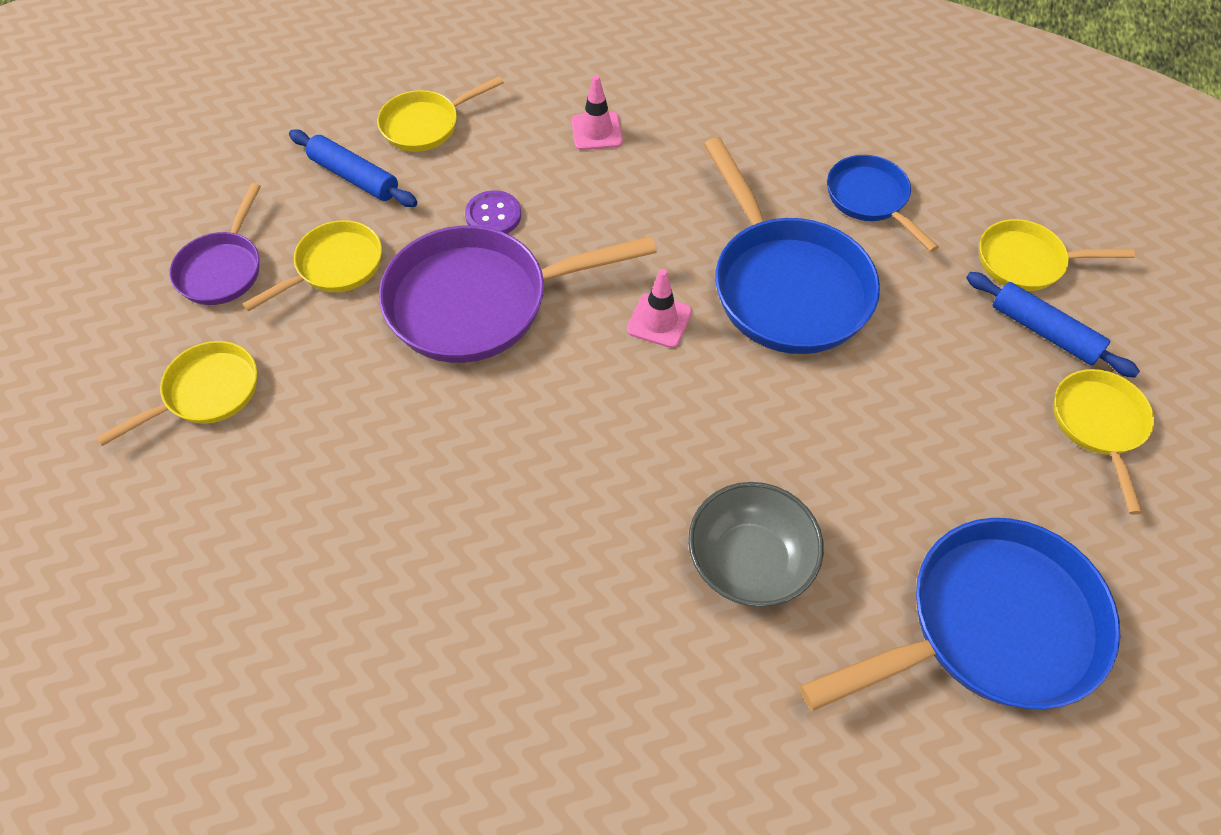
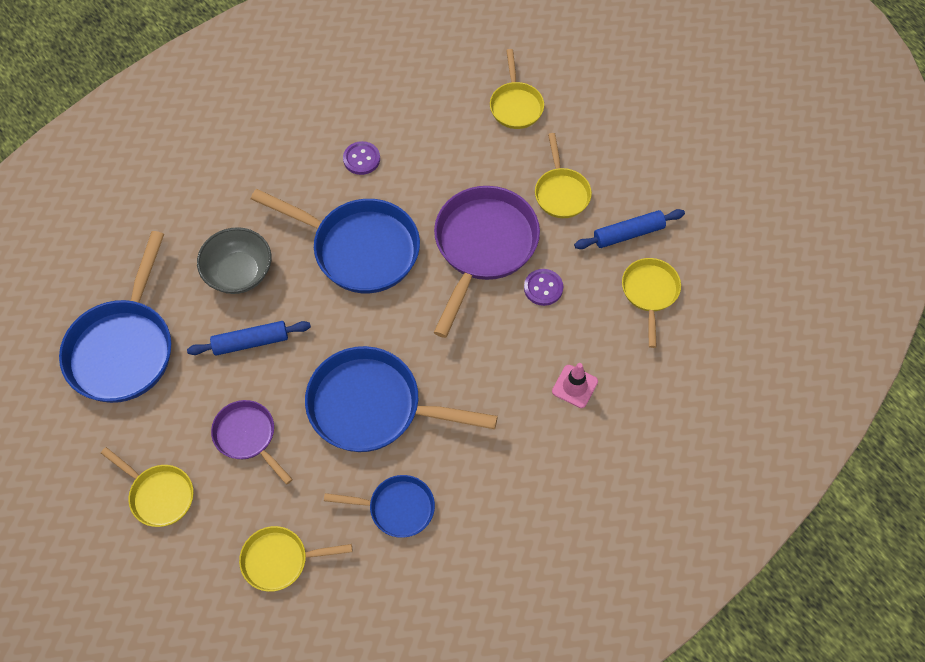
camera: 125 degrees right, 5 degrees up
(222, 269) = (598, 143): purple pan -> purple pan (248, 436)
(434, 532) = (361, 159): none -> purple button
(589, 435) = (359, 249): none -> blue pan
(659, 321) = (401, 325): pink traffic cone -> none
(1026, 262) = (280, 560): yellow pan -> yellow pan turned 135 degrees counterclockwise
(1044, 332) = (230, 522): blue rolling pin -> blue rolling pin (250, 342)

